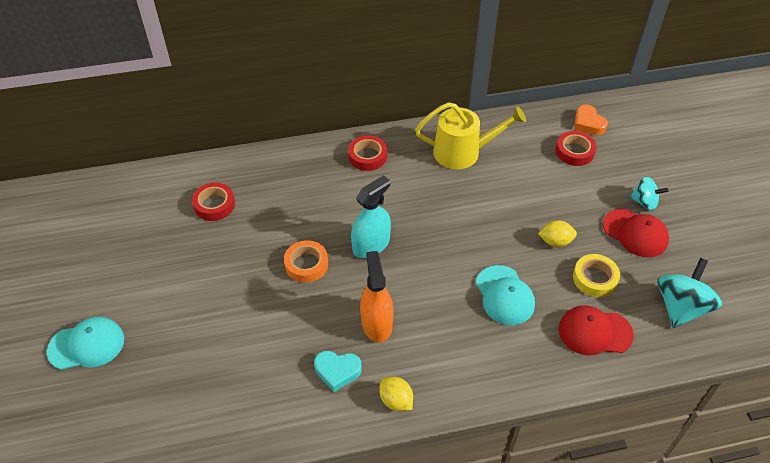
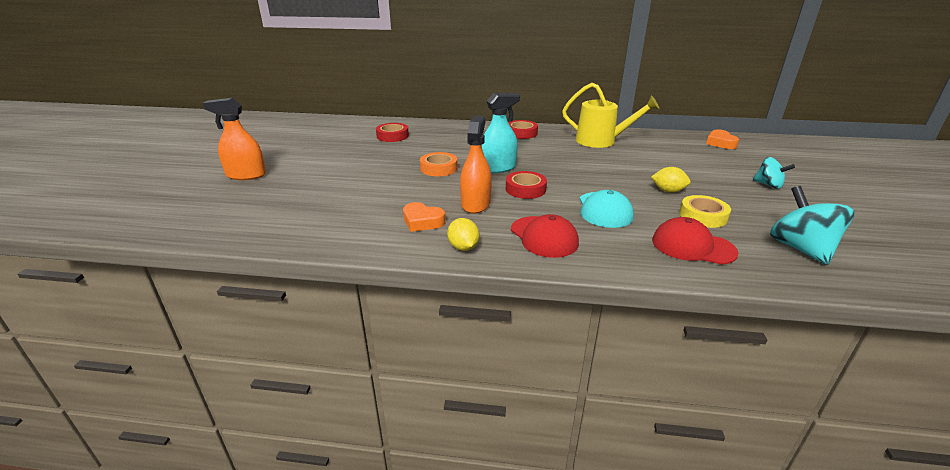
camera: 20 degrees right, 20 degrees down
(86, 345) = (246, 175): turquoise cap -> orange spray bottle
(337, 371) = (422, 221): turquoise heart -> orange heart
(574, 152) = (703, 153): red tape -> red tape (525, 189)
(635, 233) = (754, 199): red cap -> red cap (544, 237)
(681, 307) = (800, 249): turquoise spinning top -> turquoise spinning top turned 60 degrees counterclockwise

